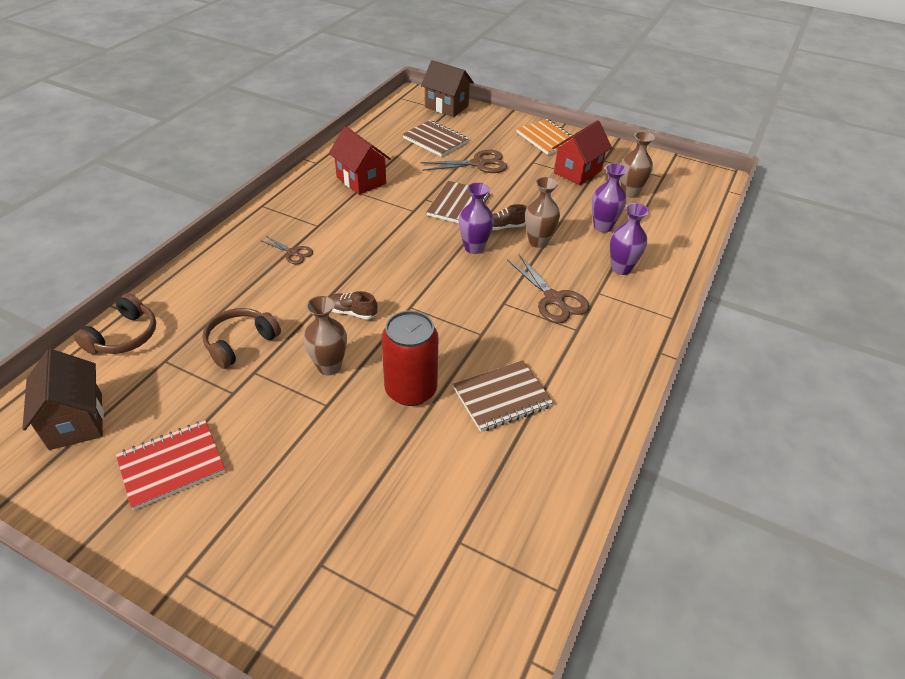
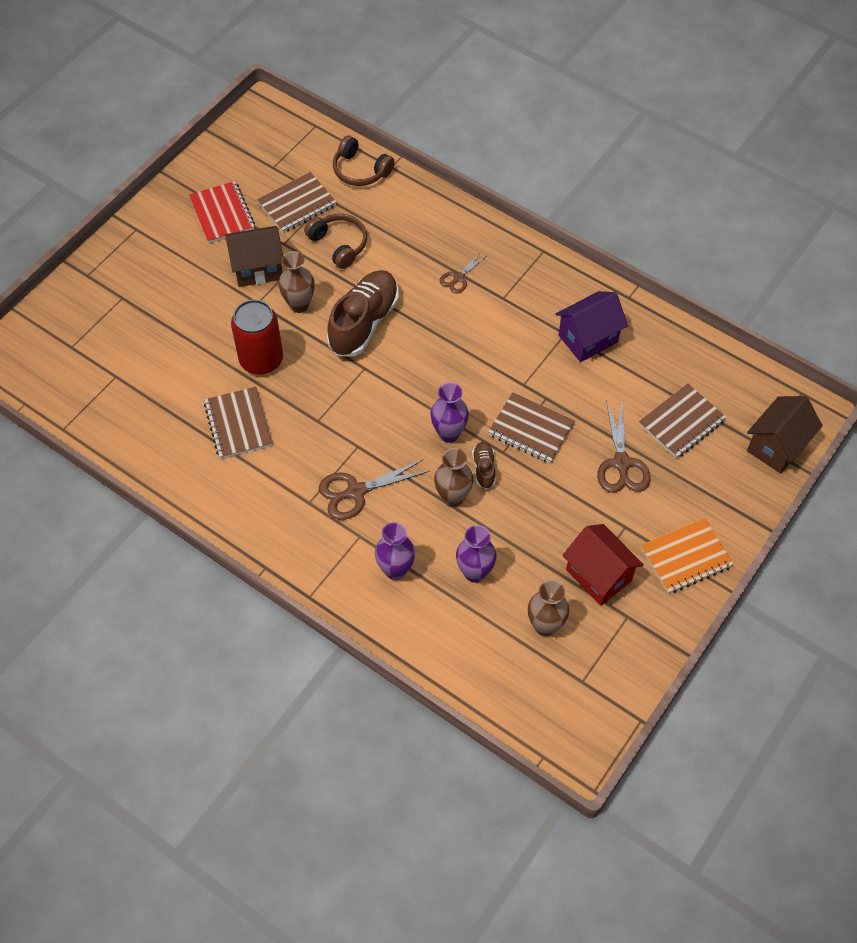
camera: 100 degrees right, 15 degrees up
(76, 421) = (275, 157): brown house -> brown house (258, 269)
(169, 388) = (297, 204): none -> brown notebook
(352, 312) = (364, 323): brown shoe -> brown shoe, size x2.19
(361, 180) = (588, 338): red house -> purple house

